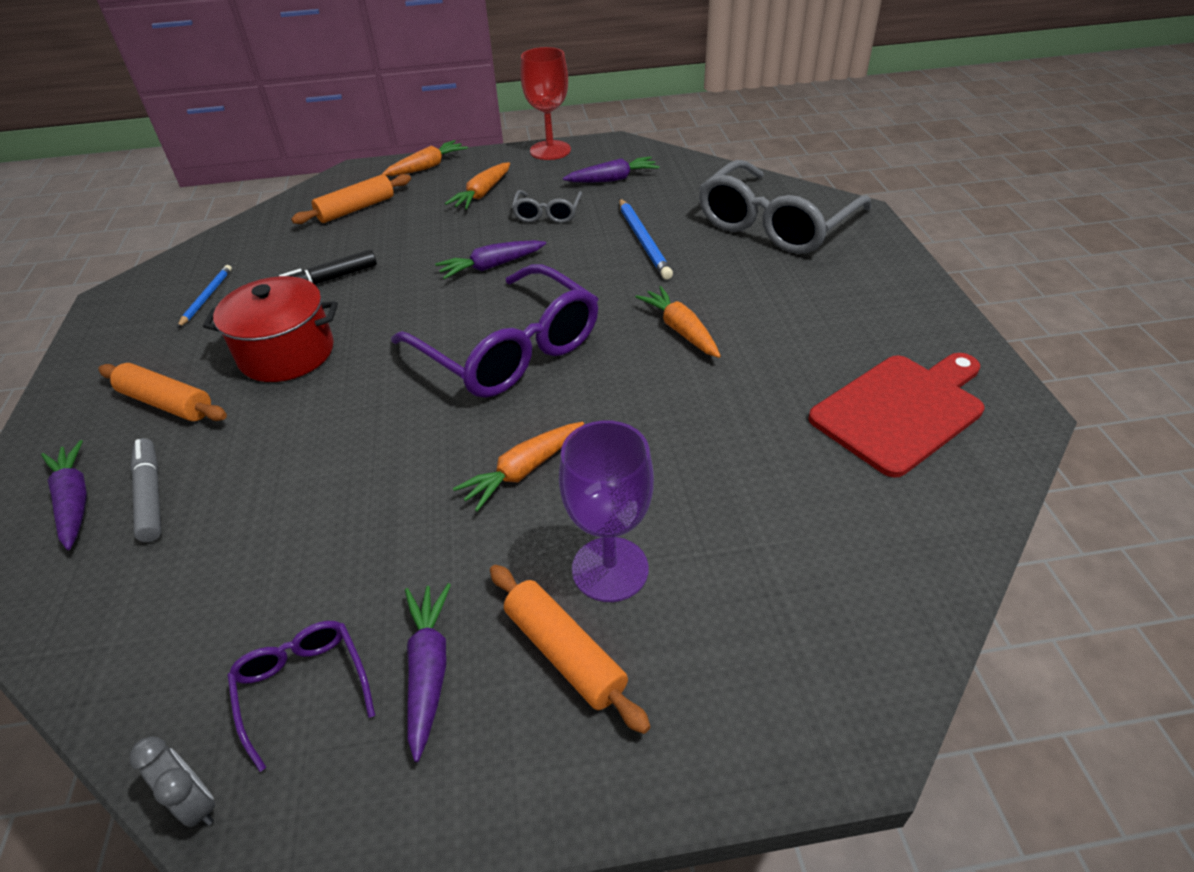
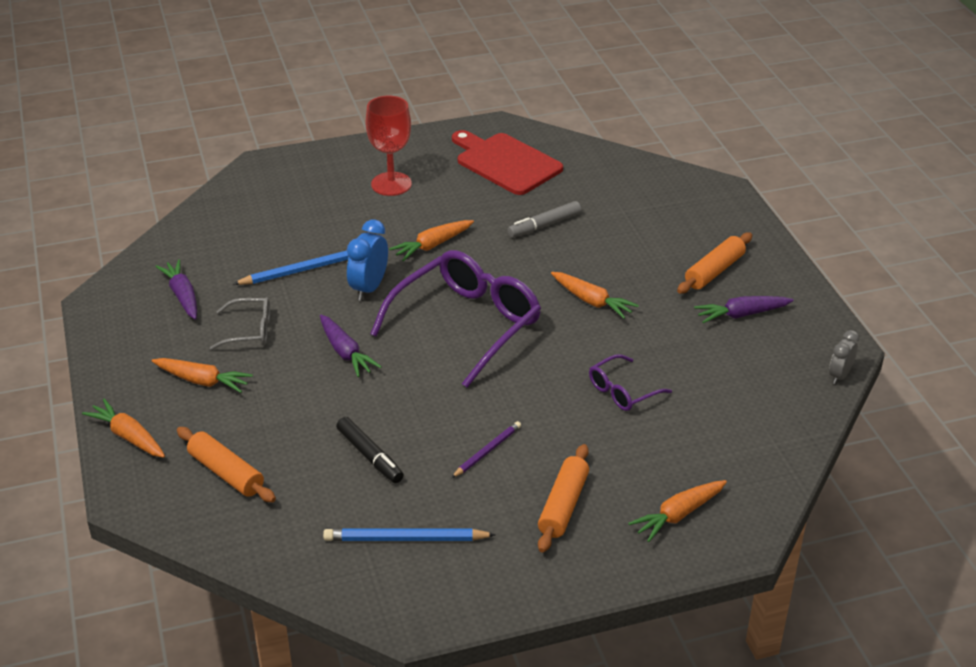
camera: 100 degrees left, 5 degrees down
(74, 501) = (678, 515): purple carrot -> orange carrot
(150, 495) = (661, 474): grey marker -> grey marker (544, 225)
(206, 297) = (406, 539): blue pencil -> blue pencil, size x1.57
(286, 353) = (487, 451): red pot -> purple pencil
(303, 687) = (769, 356): purple glasses -> purple glasses (622, 391)
(550, 150) = (105, 345): red goblet -> red goblet (391, 184)
(600, 282) = (369, 288): none -> blue clock
(610, 569) = (657, 261): purple goblet -> none
(775, 224) = (279, 203): grey glasses -> none

